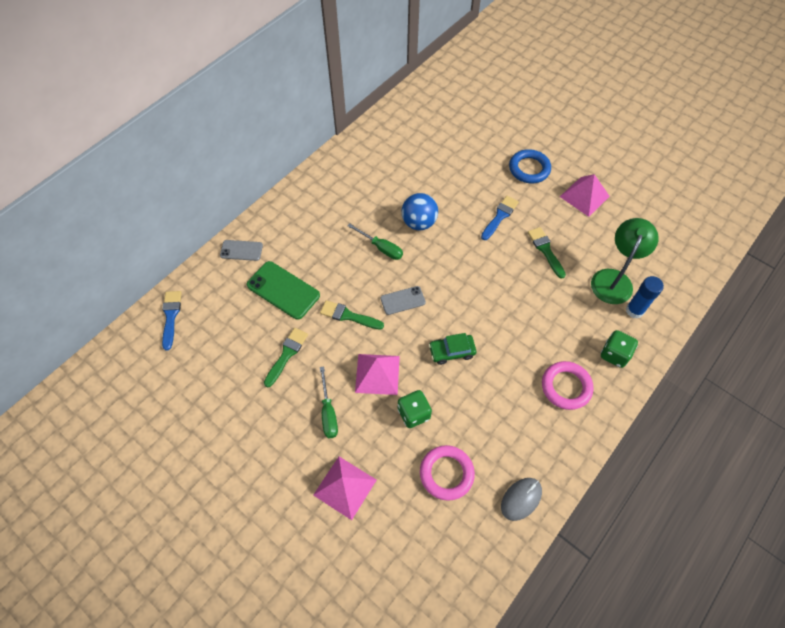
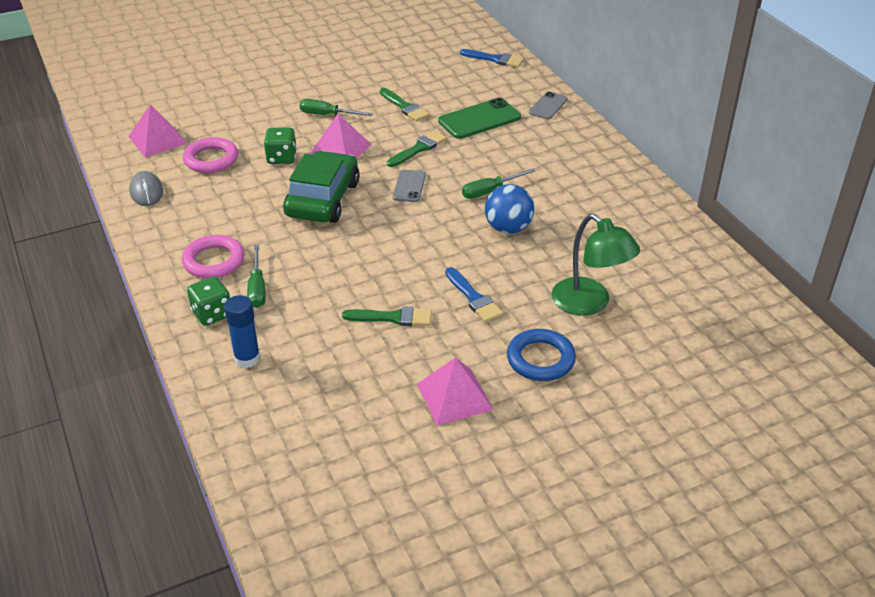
camera: 115 degrees right, 20 degrees down
(345, 487) = (254, 108): pink pyramid -> pink pyramid (157, 140)
(452, 351) = (323, 199): green car -> green car, size x1.90
(573, 341) = (257, 288): none -> green screwdriver
(614, 279) = (303, 362): green lamp -> green lamp (589, 304)

